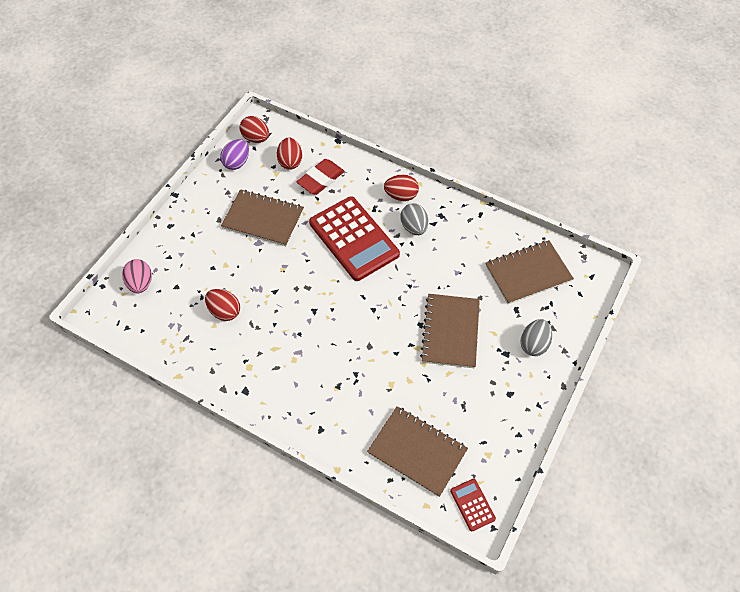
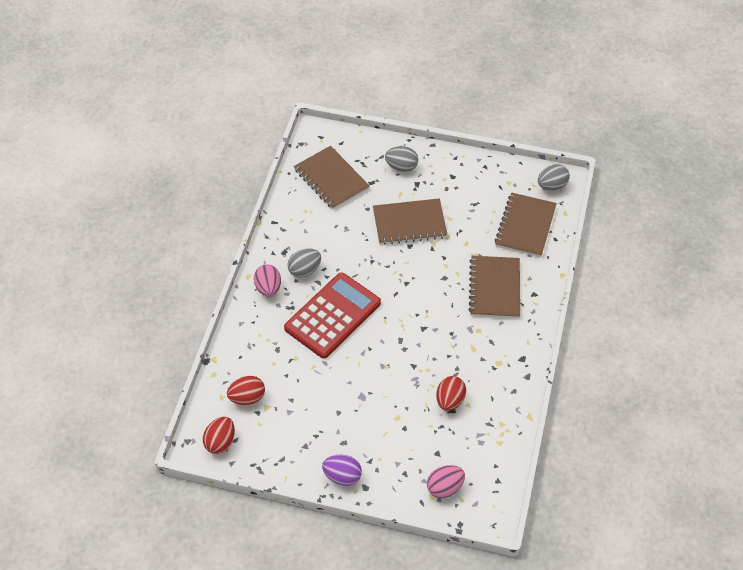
camera: 105 degrees left, 5 degrees down
(237, 162) = (261, 450): purple egg -> purple egg (342, 476)
(263, 219) = (331, 400): brown notebook -> brown notebook (494, 288)
(321, 179) = (265, 362): red eraser -> none
(401, 196) = (268, 288): red egg -> pink egg
(472, 504) = (552, 186): red calculator -> grey egg

